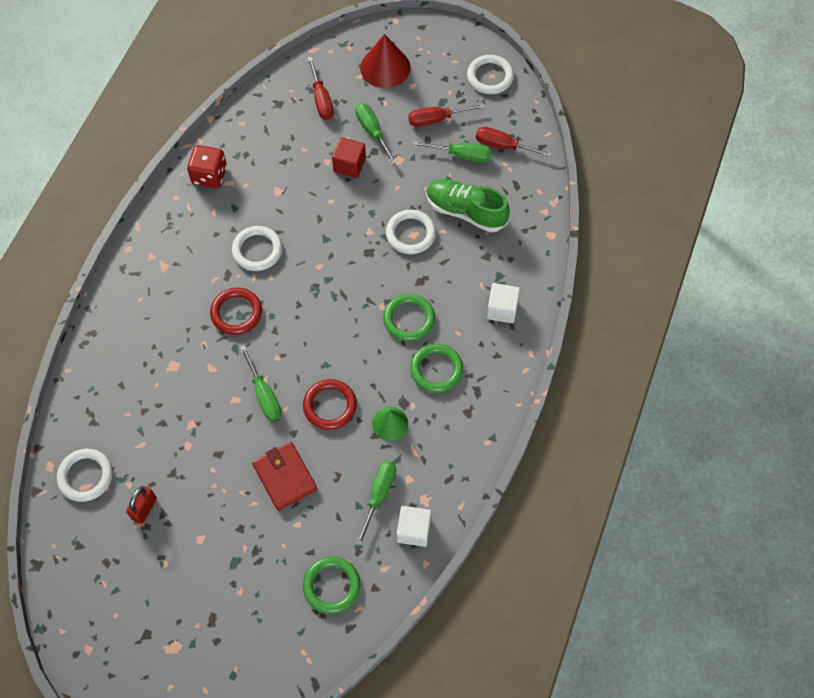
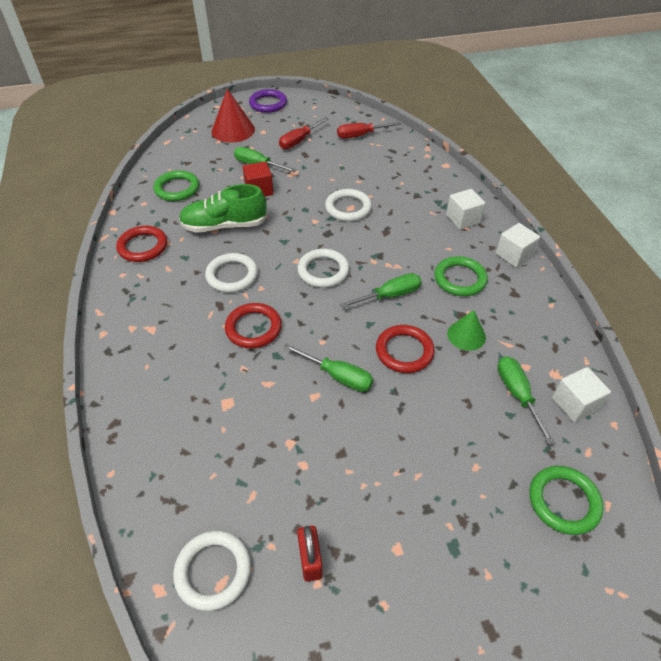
camera: 35 degrees left, 15 degrees down
(209, 175) = (143, 246): red dice -> red ring
(285, 477) = (423, 433): red wallet -> none
(321, 99) = (199, 164): red screwdriver -> none
(409, 319) = (403, 258): green ring -> green ring (177, 188)
(449, 45) = (268, 104): none -> purple ring
(461, 155) = (337, 151): green screwdriver -> green screwdriver (389, 296)
(465, 211) = (374, 178): green shoe -> green shoe (224, 225)
(490, 77) = (313, 107): white ring -> white ring (323, 271)
(507, 376) = (514, 255): none -> white cube

